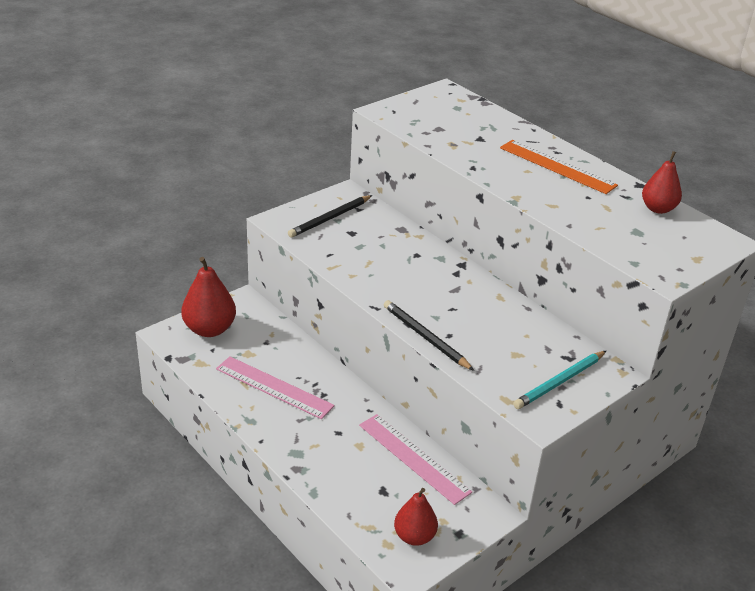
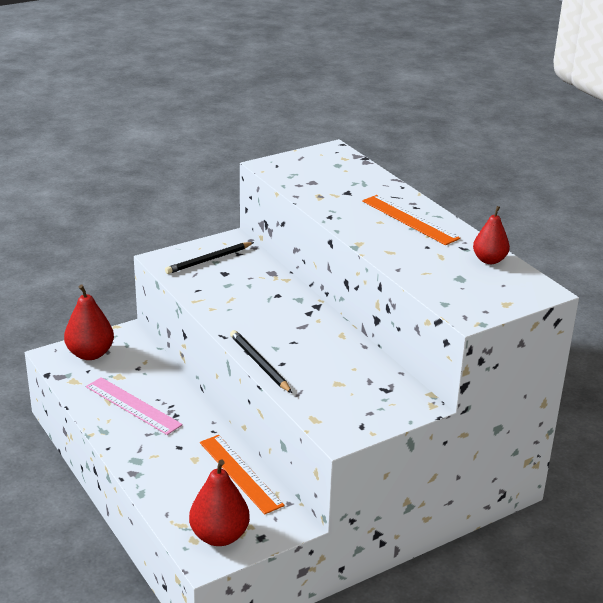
camera: 10 degrees right, 5 degrees down
(413, 458) = (240, 473): pink ruler -> orange ruler
(414, 536) = (219, 536): red pear -> red pear, size x1.52
(560, 382) = (369, 409): turquoise pencil -> none

